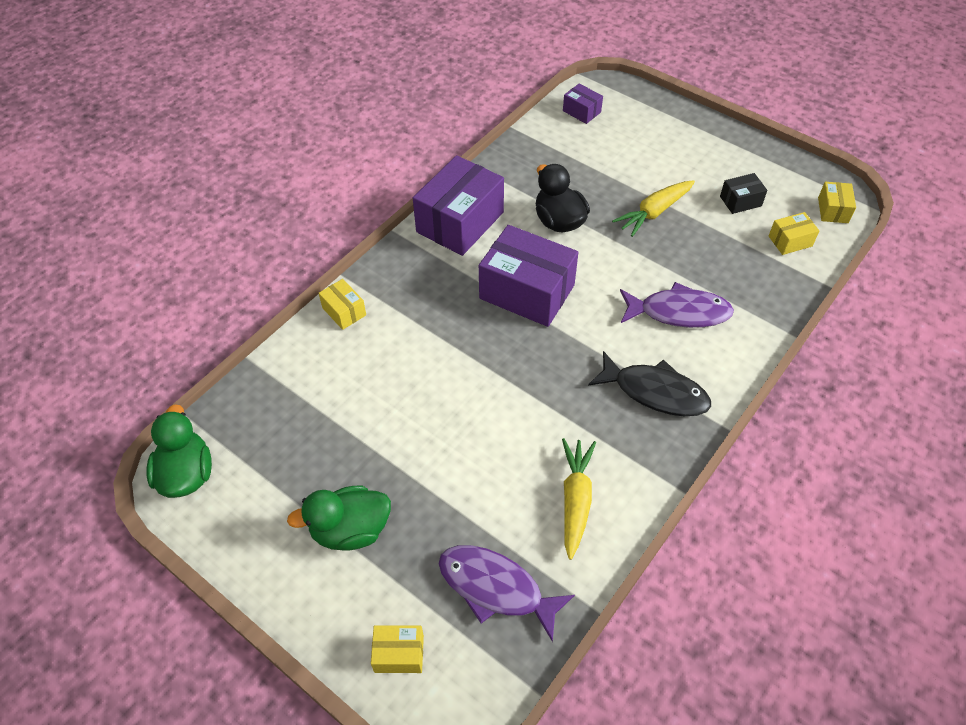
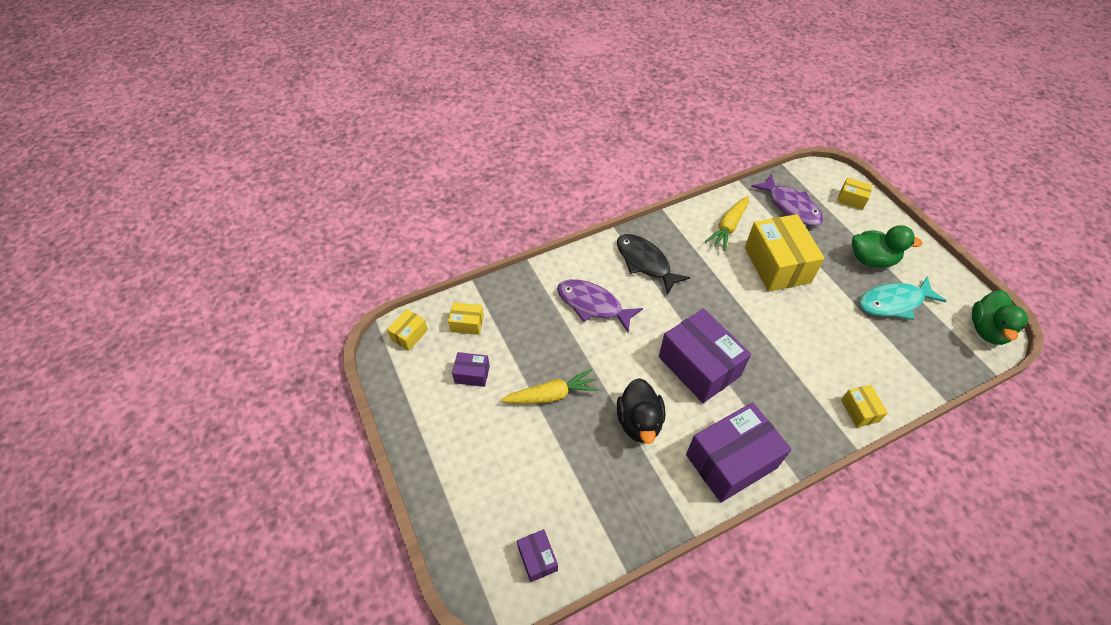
camera: 155 degrees left, 0 degrees up
(314, 466) = (893, 302): none -> turquoise fish
(484, 461) = (777, 265): none -> yellow box
(740, 201) = (472, 374): black box -> purple box

